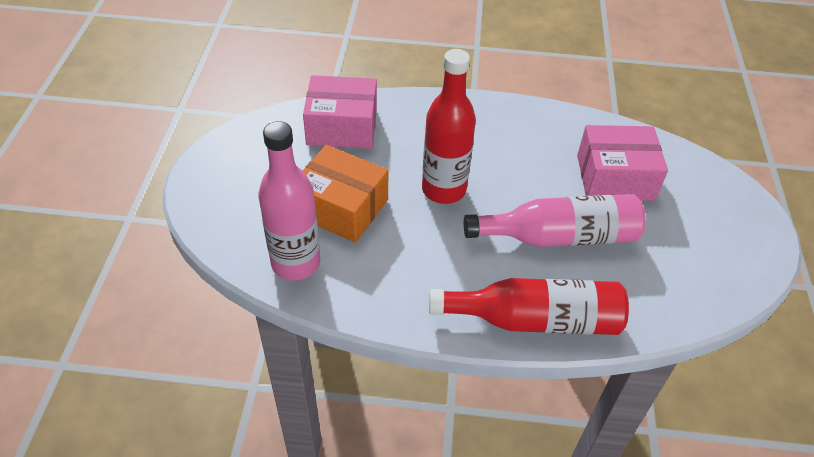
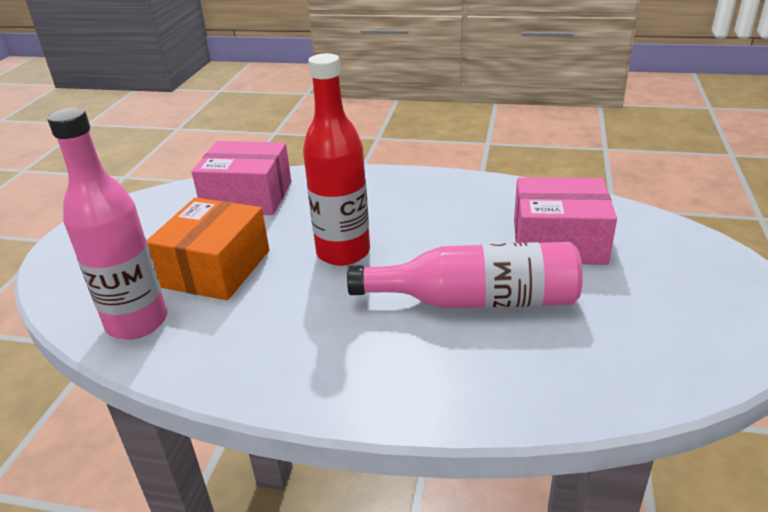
camera: 10 degrees right, 15 degrees down
(341, 207) = (215, 268): orange box -> orange box turned 75 degrees clockwise
(535, 319) = (422, 393): red bottle -> none

